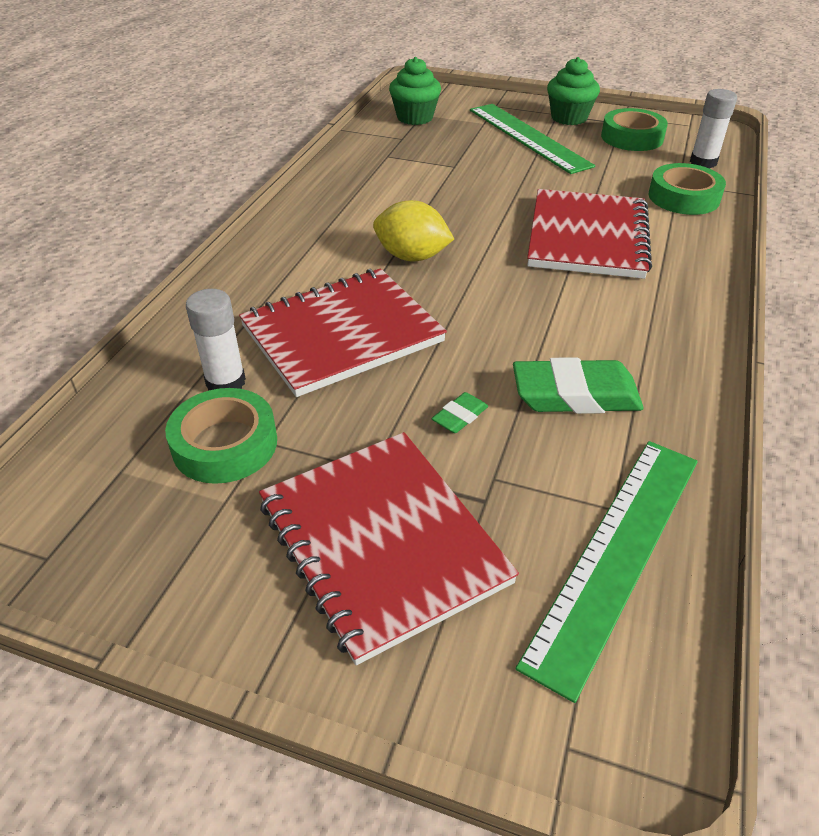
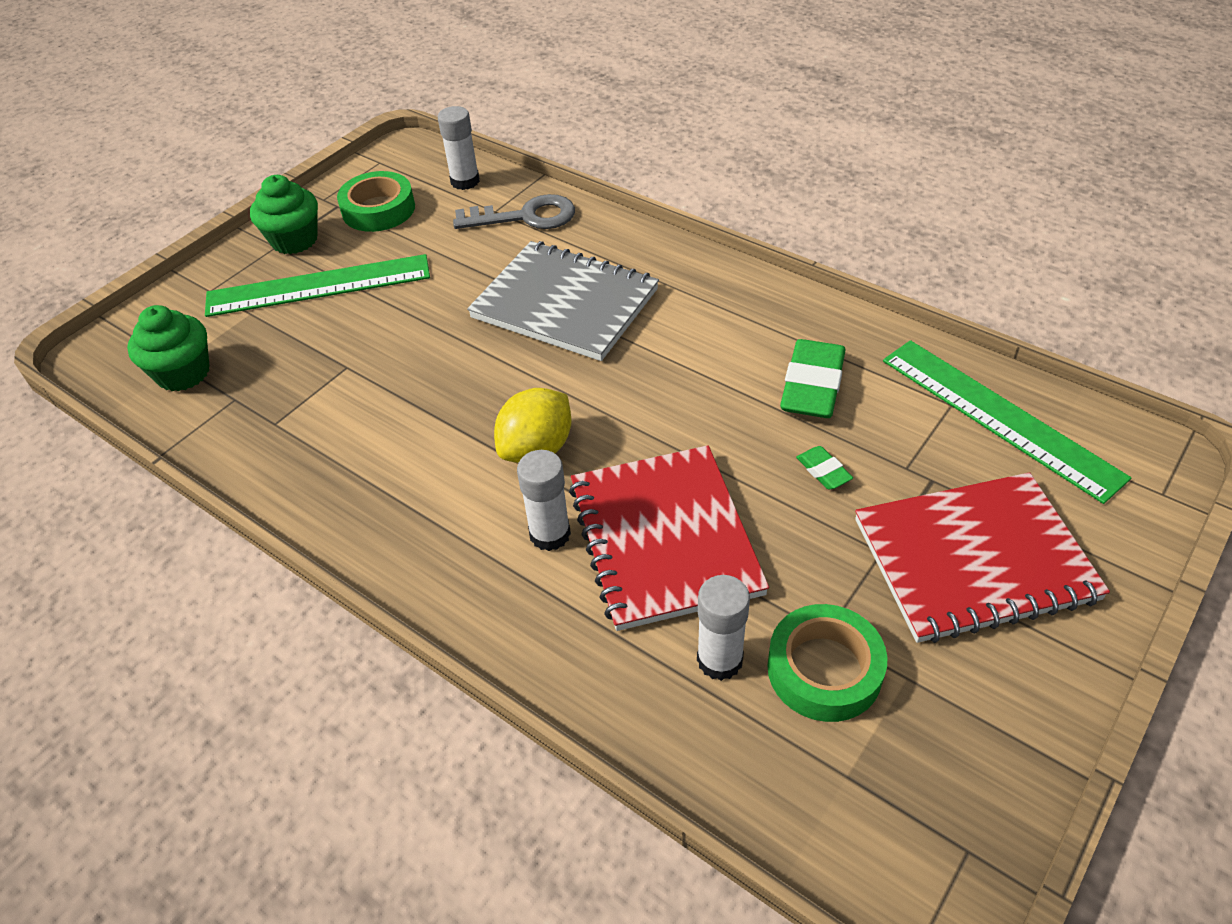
camera: 70 degrees left, 5 degrees up
(328, 279) = (550, 534): none -> white glue stick
(587, 237) = (565, 304): red notebook -> grey notebook
(683, 197) = (525, 217): green tape -> grey key

